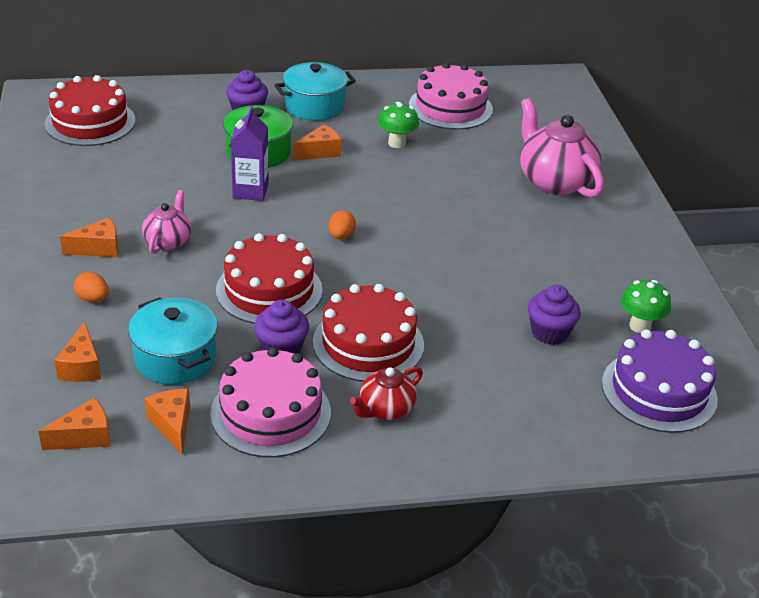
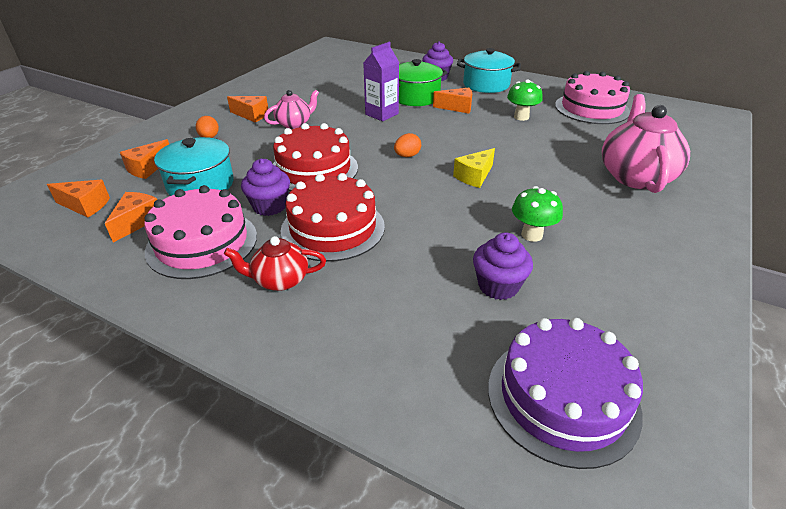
camera: 40 degrees right, 0 degrees up
(90, 122) = (339, 61): red cake -> none
(428, 235) = (474, 176): none -> yellow cheese
(640, 326) = (605, 322): green mushroom -> green mushroom (531, 235)

